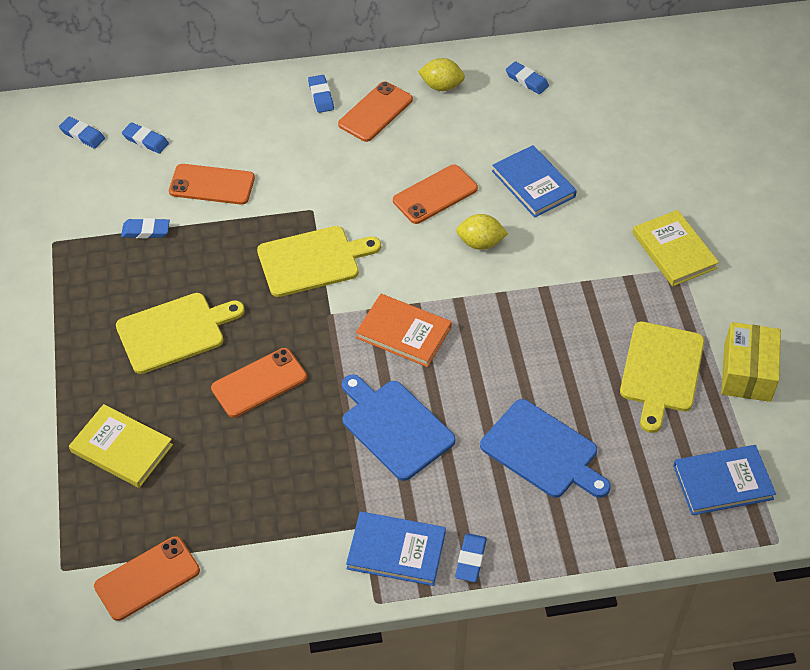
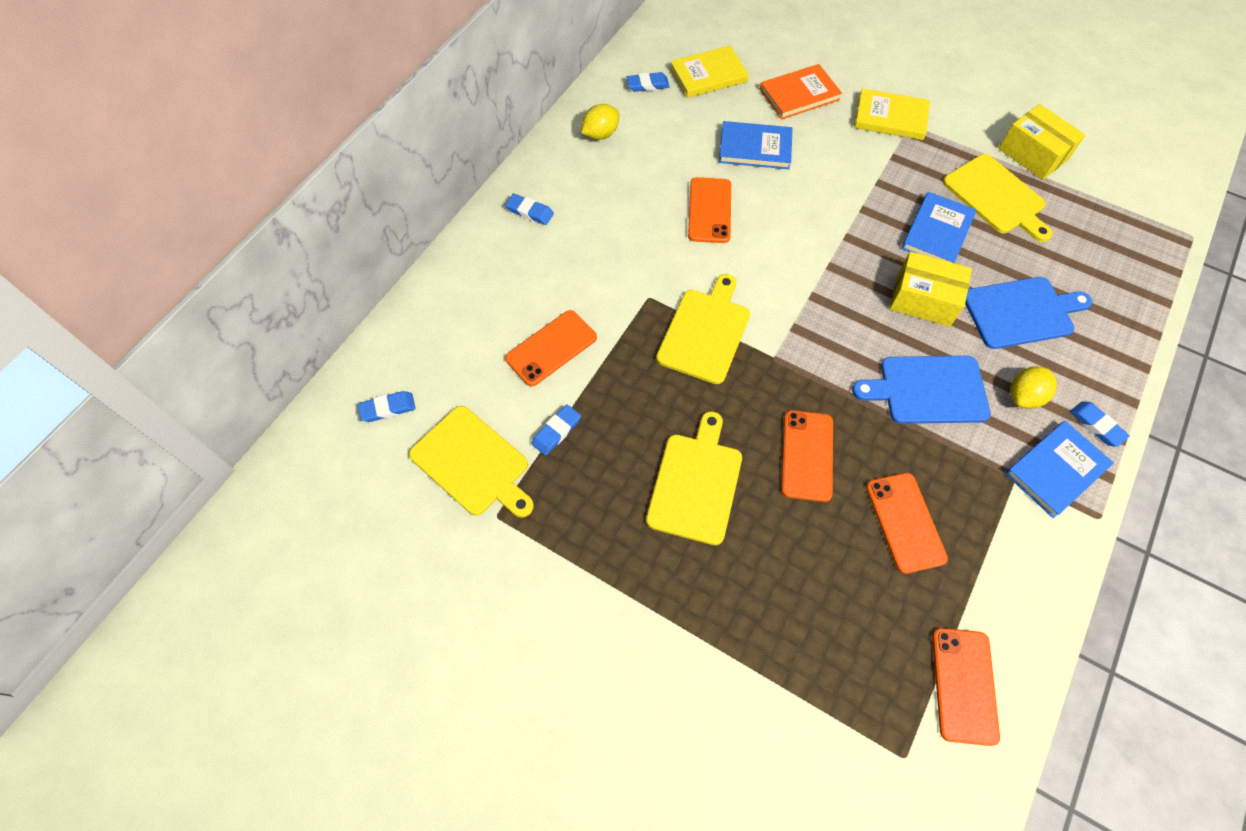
camera: 50 degrees left, 10 degrees up
(80, 204) = (473, 463): none -> yellow cutting board
(122, 448) = (797, 613): yellow book -> yellow book (708, 75)
(145, 140) = (448, 363): blue eraser -> none
(375, 112) = (585, 189): orange phone -> orange phone (905, 522)
(403, 333) = (835, 321): orange book -> orange book (799, 95)
(480, 243) = (785, 216): yellow lemon -> yellow lemon (1024, 396)
(486, 378) = (923, 299): none -> yellow box
(723, 482) = (1121, 230): blue book -> blue book (937, 232)

